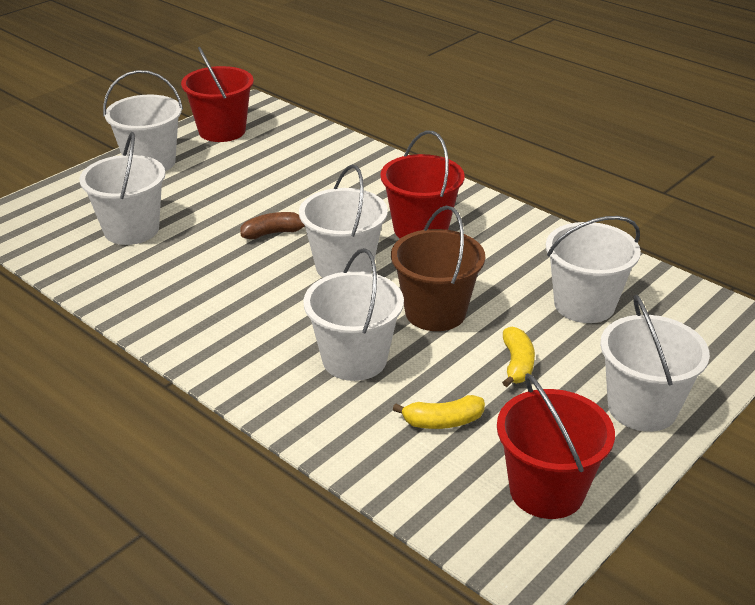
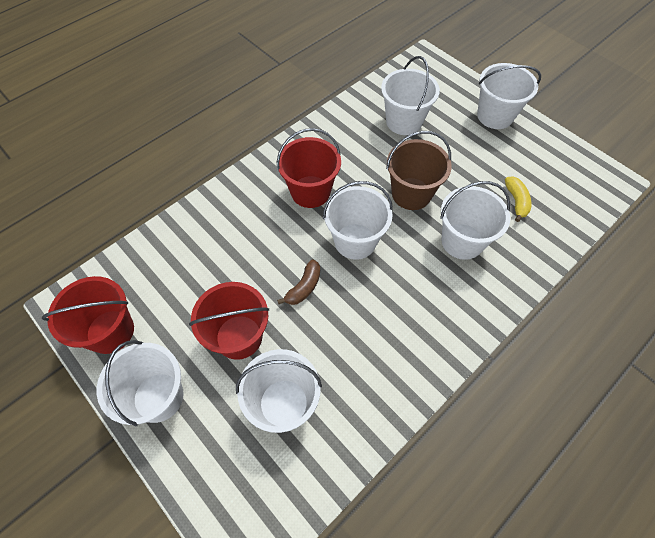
camera: 85 degrees left, 25 degrees up
(273, 233) = (304, 287): brown banana -> brown banana turned 135 degrees counterclockwise
(517, 364) = (462, 161): yellow banana -> none
(546, 490) = (563, 164): red bucket -> red bucket (239, 337)

